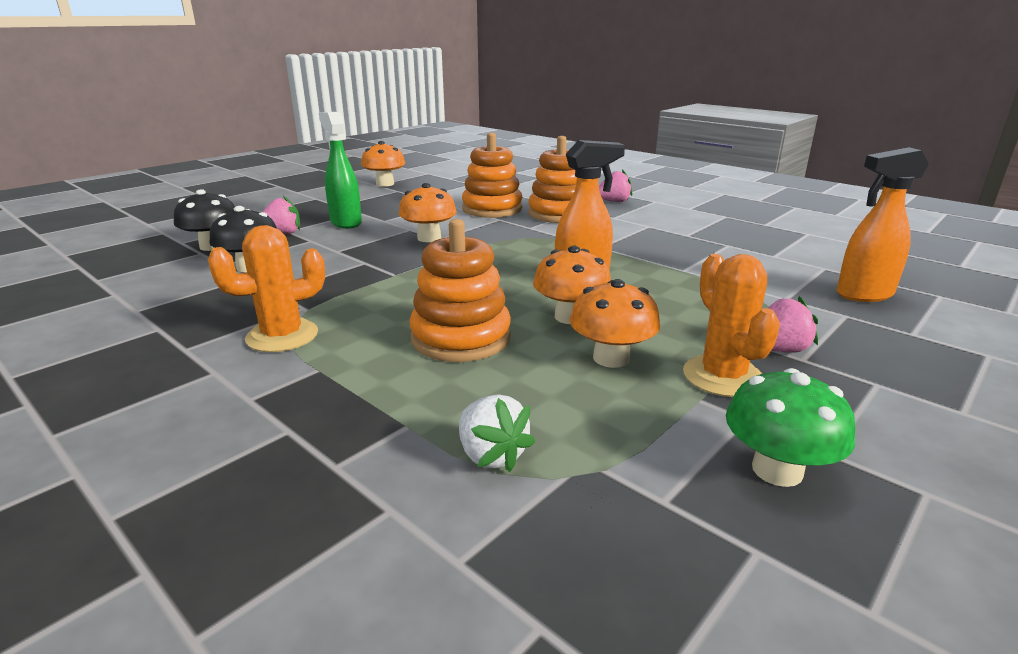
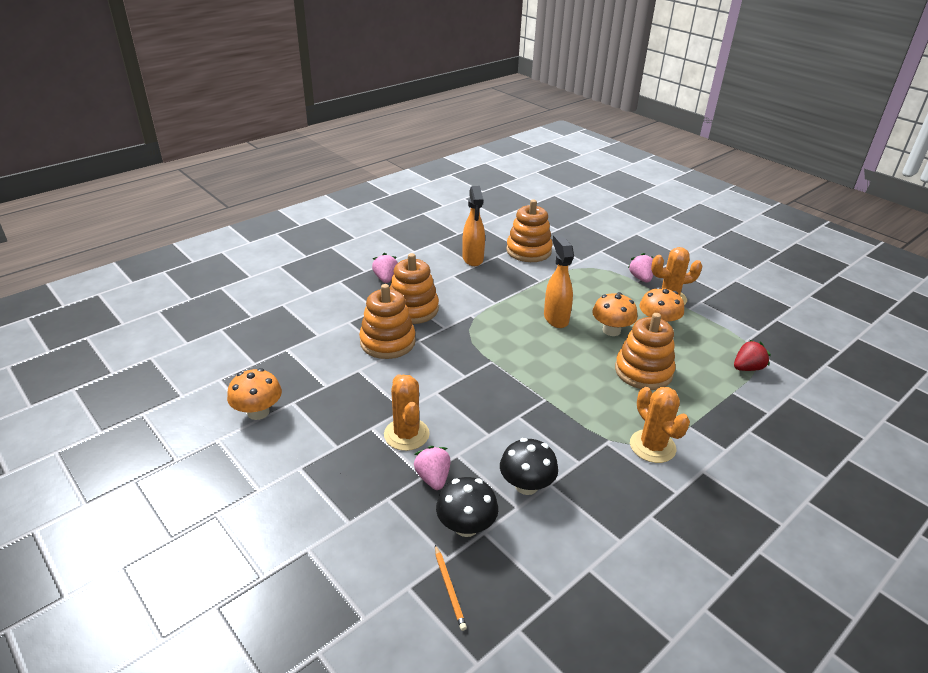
camera: 85 degrees left, 10 degrees up
(148, 244) = (449, 588): none -> orange pencil
(345, 222) = (406, 434): green spray bottle -> orange cactus
(429, 238) = (464, 381): orange mushroom -> none
(491, 455) = (747, 368): white strawberry -> red strawberry
(767, 262) = (528, 251): none -> orange stacking toy
(777, 470) = (733, 304): green mushroom -> none
(863, 294) = (576, 239): orange spray bottle -> orange spray bottle (473, 259)

